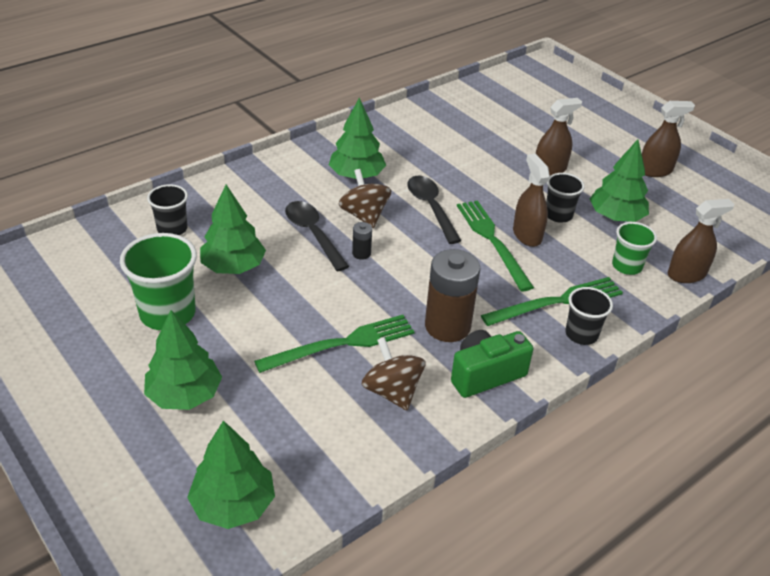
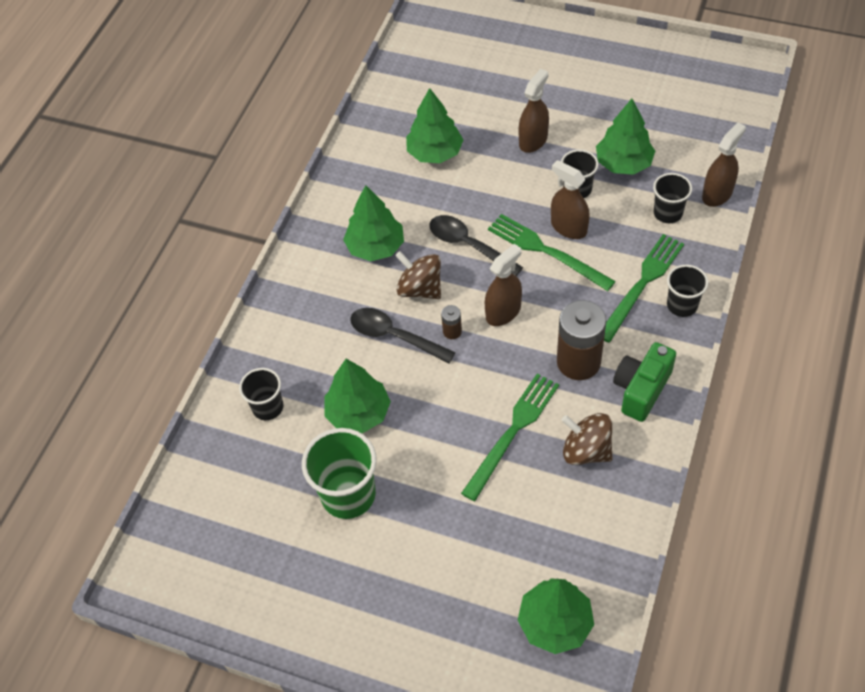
camera: 25 degrees left, 15 degrees up
(184, 395) = (434, 559): green tree -> green tree (435, 153)
(361, 253) = (452, 331): black battery -> brown battery
(626, 266) = (668, 213): green cup -> black cup
(655, 171) = (618, 90): brown spray bottle -> brown spray bottle (503, 312)

